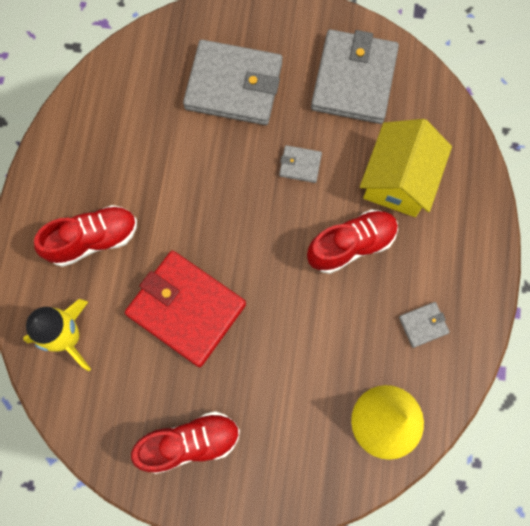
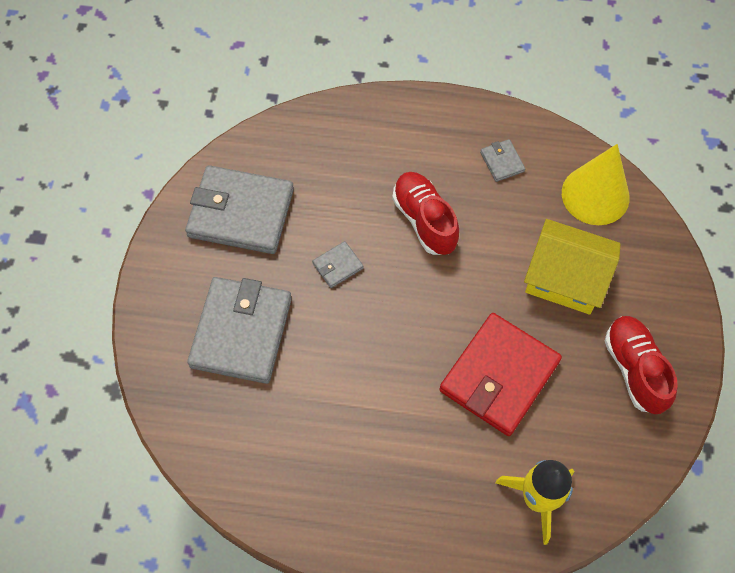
camera: 90 degrees left, 10 degrees down
(93, 240) = (425, 478): red shoe -> none
(300, 165) = (338, 266): grey wallet -> grey wallet turned 45 degrees clockwise
(399, 180) = (355, 176): yellow house -> yellow house (565, 279)

